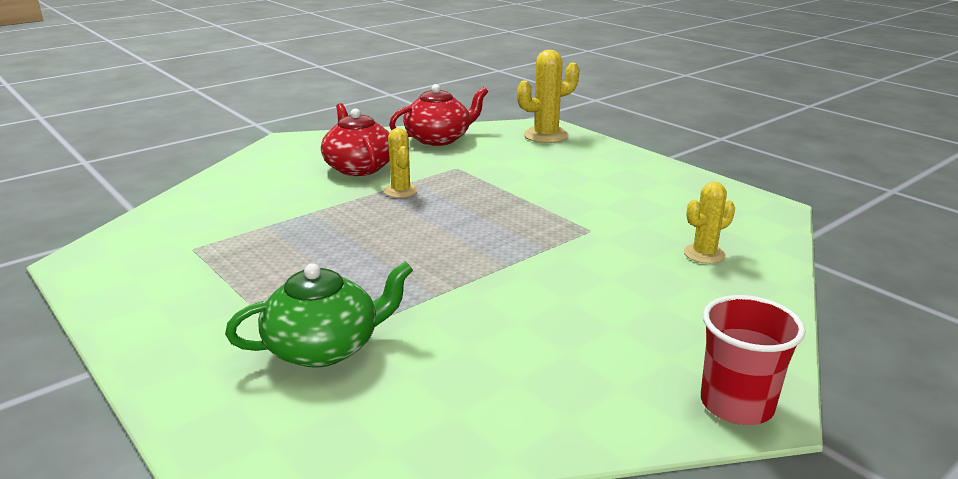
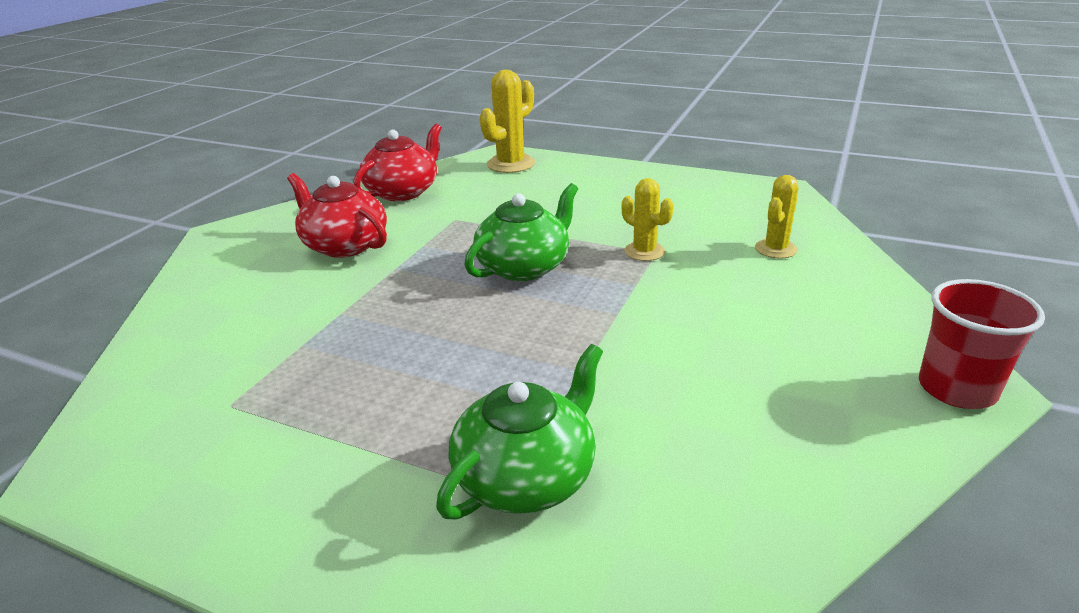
camera: 25 degrees left, 5 degrees up
(401, 191) = (421, 261): yellow cactus -> yellow cactus (644, 251)
(472, 214) = (524, 267): none -> green teapot

